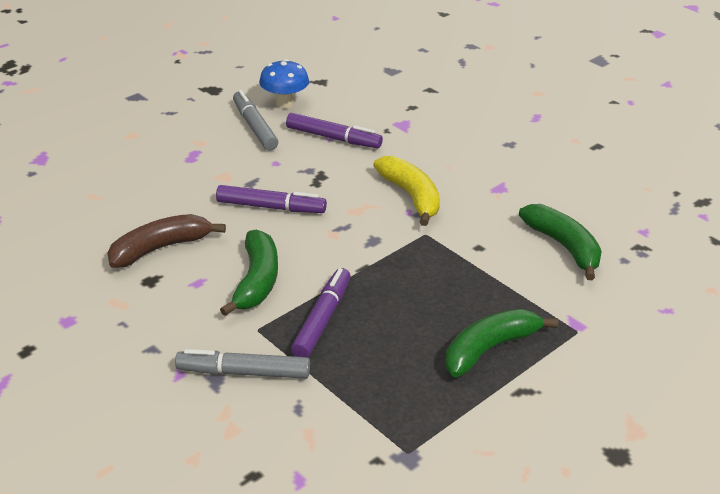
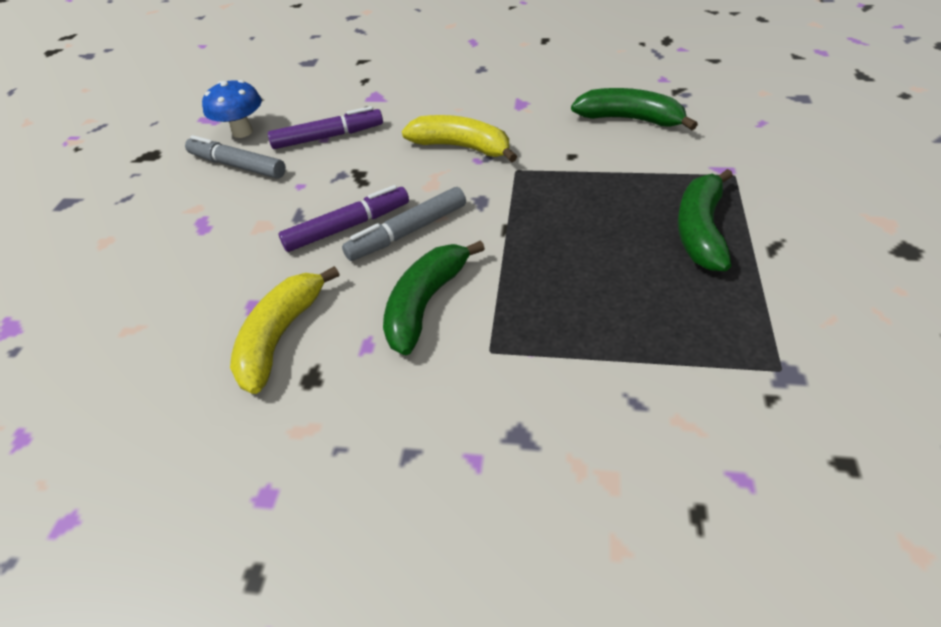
camera: 35 degrees left, 10 degrees up
(160, 248) = (280, 337): brown banana -> yellow banana
(243, 372) = (537, 406): grey marker -> grey marker (407, 232)
(256, 281) = (425, 304): green banana -> green banana turned 120 degrees counterclockwise
(322, 319) = (536, 299): purple marker -> none

